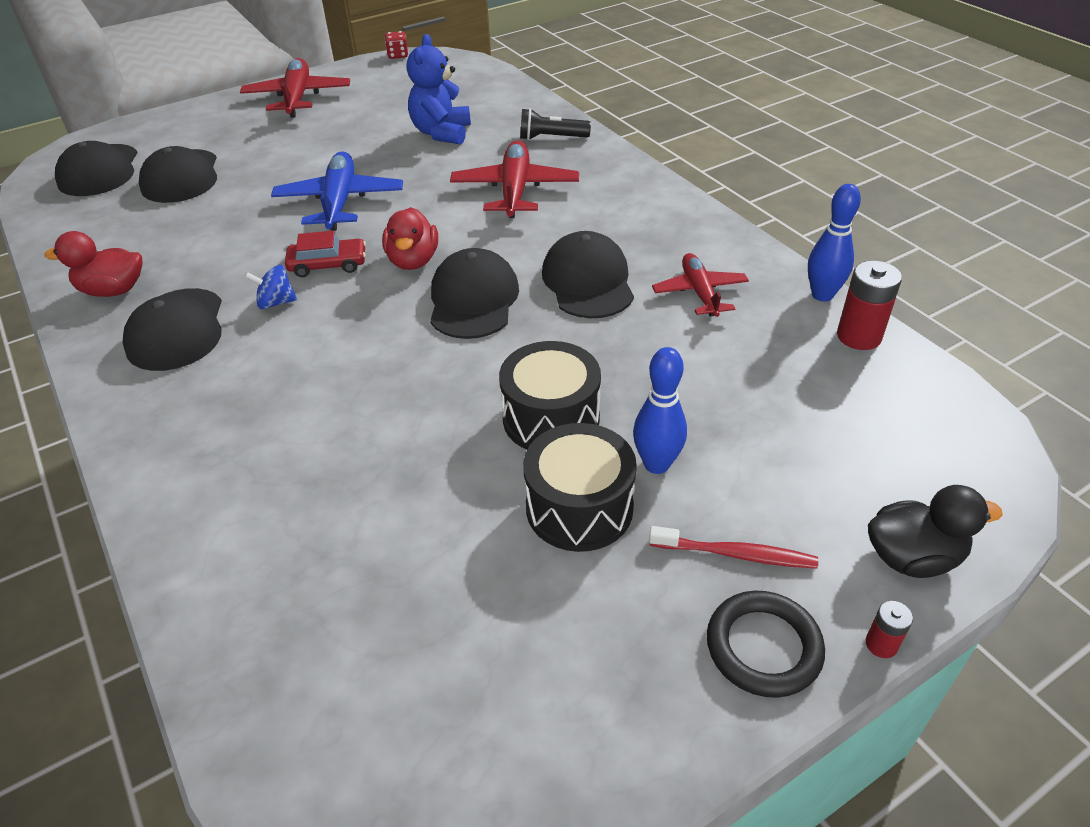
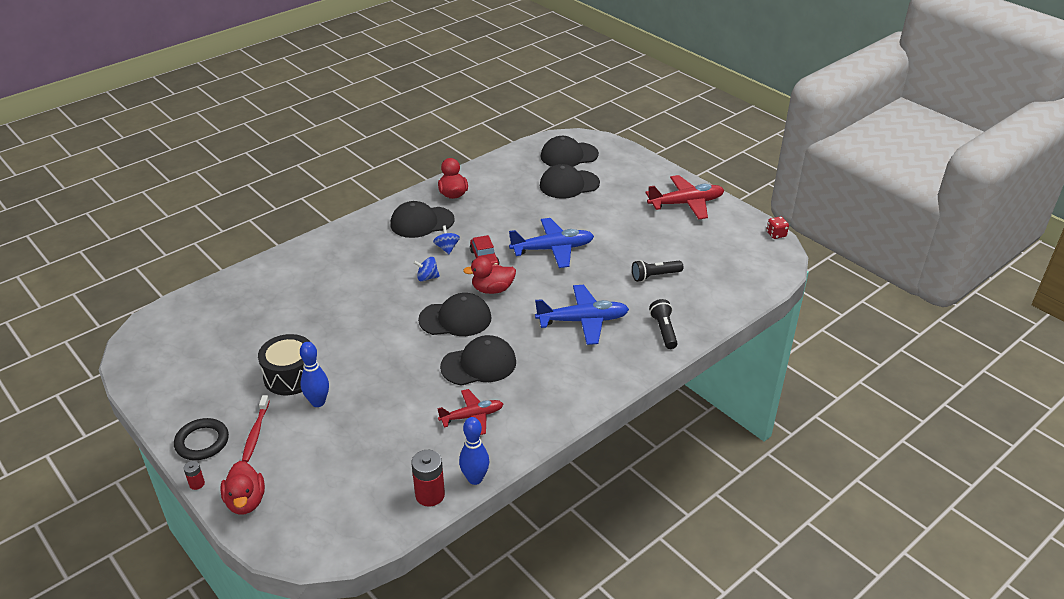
camera: 80 degrees right, 5 degrees down
(349, 327) = (427, 277): none -> blue spinning top
(441, 133) = (654, 276): blue teddy bear -> black flashlight
(515, 190) = (583, 321): red plane -> blue plane
(551, 418) = (354, 360): black drum -> none
(912, 557) = (246, 501): black duck -> red duck

